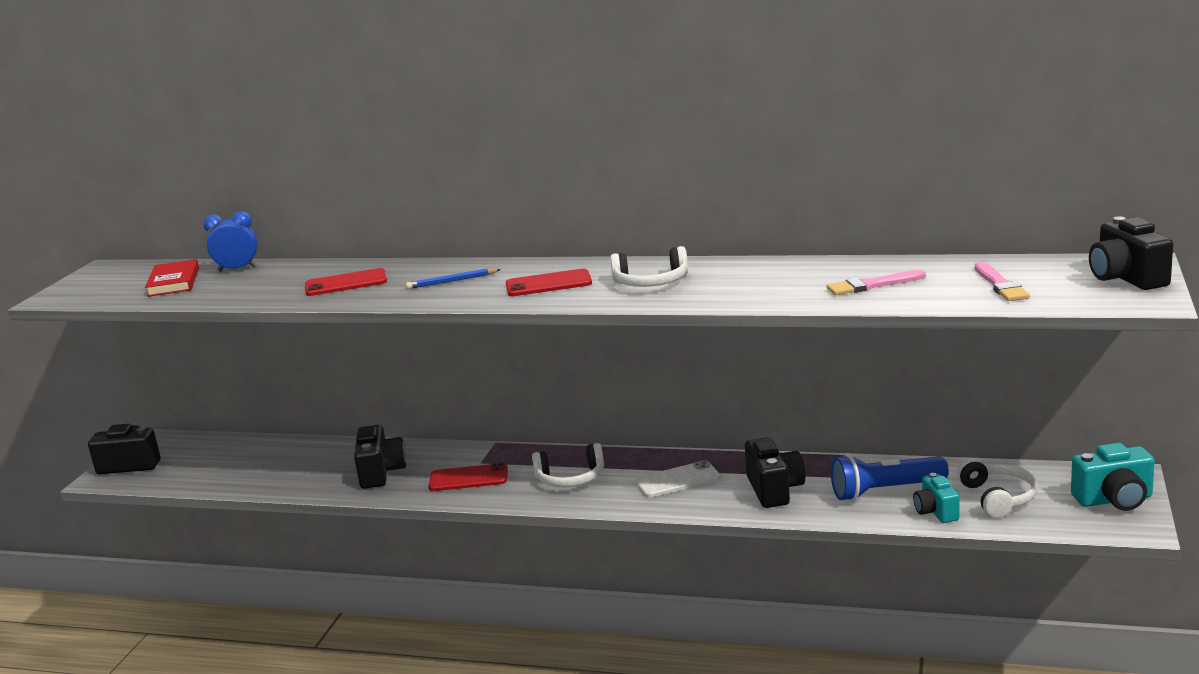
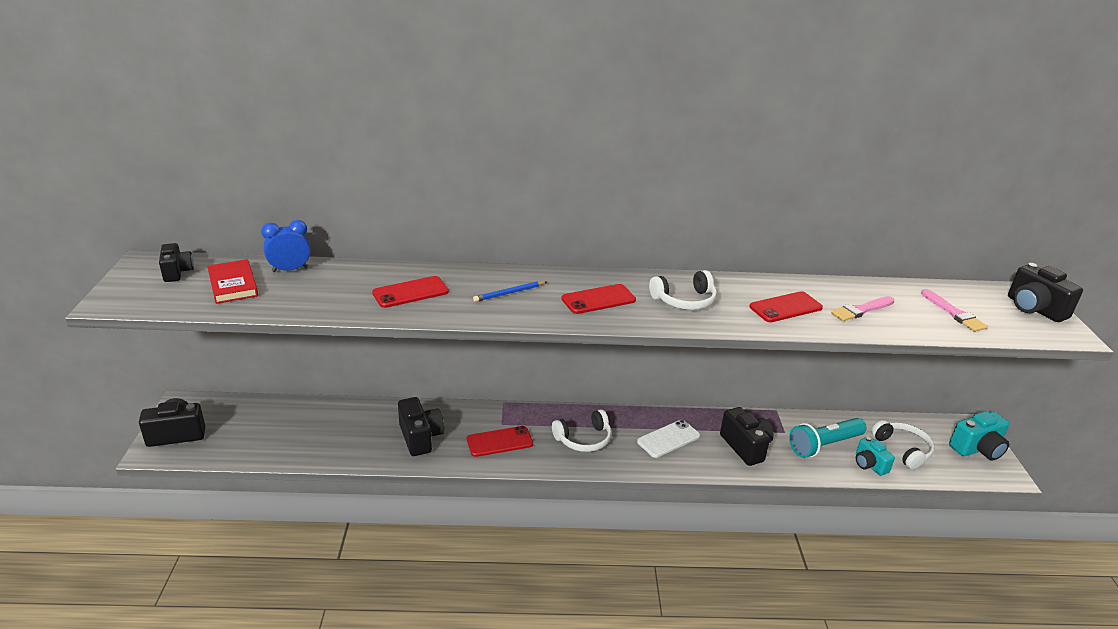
camera: 20 degrees left, 10 degrees up
(128, 274) = (177, 272): none -> black camera
(773, 285) = (785, 307): none -> red phone
(885, 491) = (824, 445): blue flashlight -> turquoise flashlight

